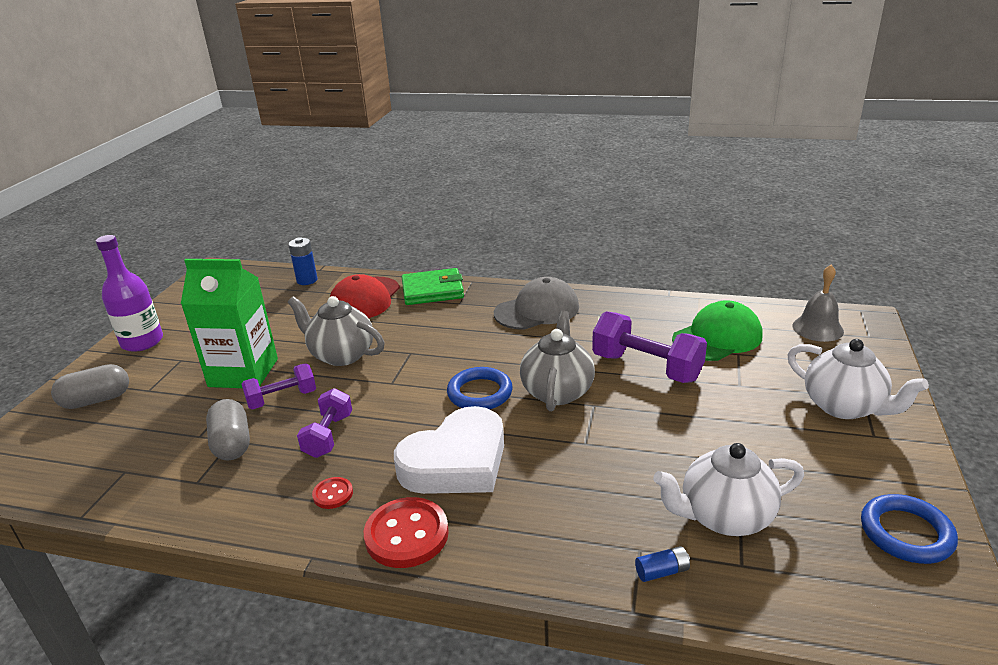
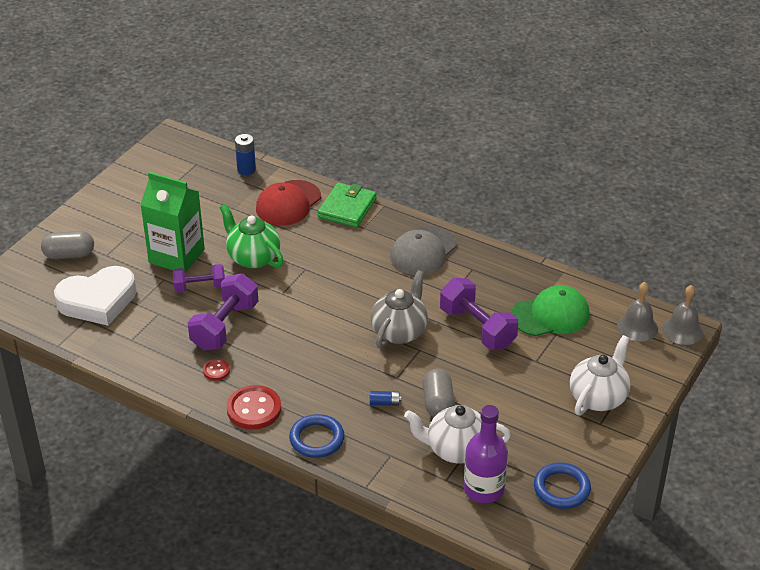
camera: 15 degrees right, 10 degrees up
(142, 342) = (105, 206): purple bottle -> purple bottle (484, 489)
(232, 443) = (158, 316): grey capsule -> grey capsule (438, 403)
(328, 436) = (225, 326): purple dumbbell -> purple dumbbell, size x1.59
(341, 355) = (253, 257): grey teapot -> green teapot
(432, 290) = (347, 208): green wallet -> green wallet turned 75 degrees counterclockwise
(456, 462) = (304, 368): white heart -> white heart (98, 301)
(480, 393) = (342, 318): blue ring -> blue ring (317, 439)
(537, 310) = (423, 251): grey cap -> grey cap turned 135 degrees clockwise
(662, 571) = (396, 470): blue battery -> blue battery (384, 403)
(844, 407) = (598, 397): white teapot -> white teapot turned 120 degrees counterclockwise
(866, 321) = (682, 330): none -> grey bell

